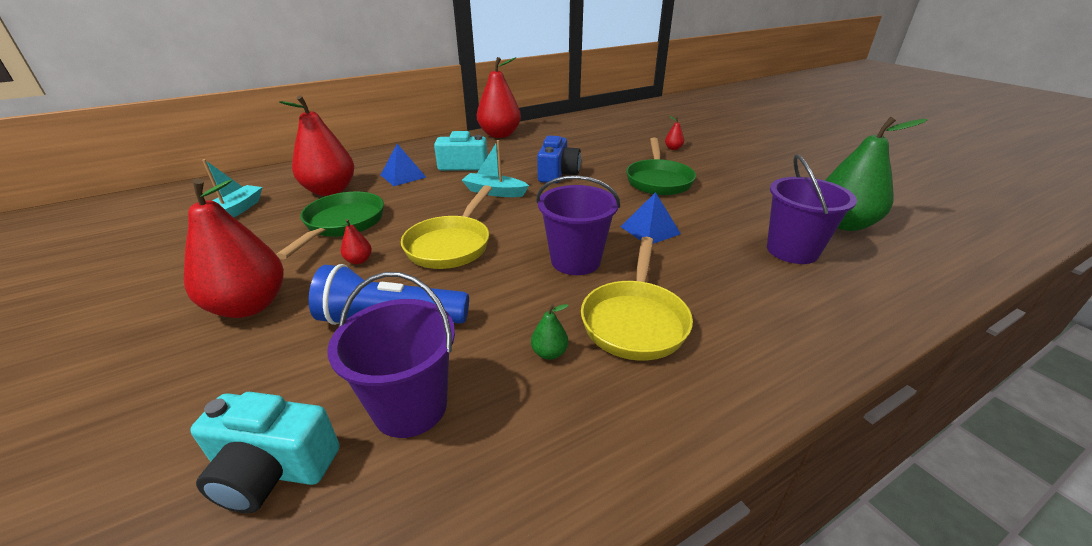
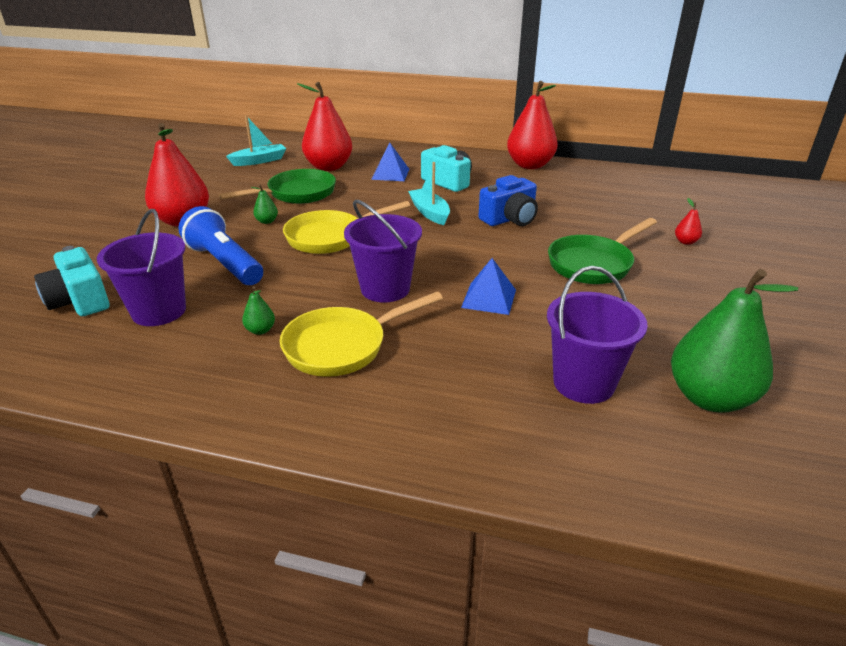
camera: 45 degrees right, 0 degrees up
(359, 260) = (267, 221): red pear -> green pear

